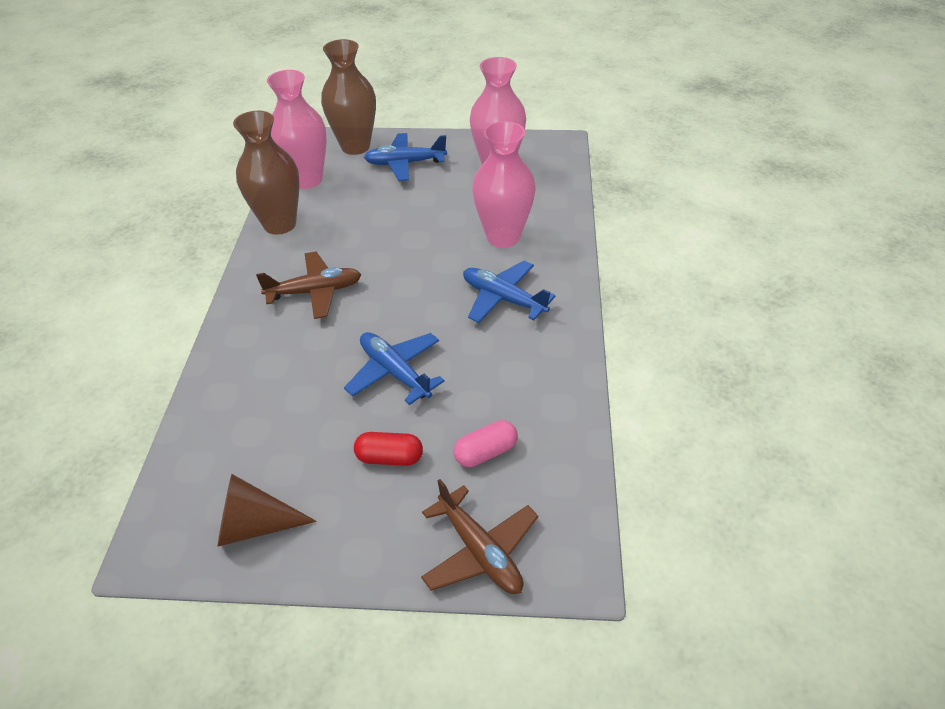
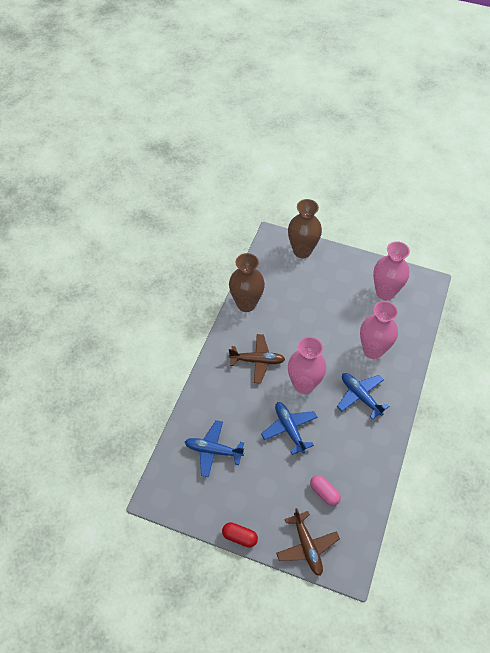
camera: 15 degrees right, 10 degrees up
(254, 525) = (203, 499): brown cone -> none
(307, 180) = (268, 272): pink vase -> pink vase (304, 385)
(389, 457) = (275, 481): red capsule -> red capsule (239, 537)
(405, 163) = (329, 274): blue plane -> blue plane (213, 451)
(486, 452) = (324, 493): pink capsule -> pink capsule turned 60 degrees clockwise

